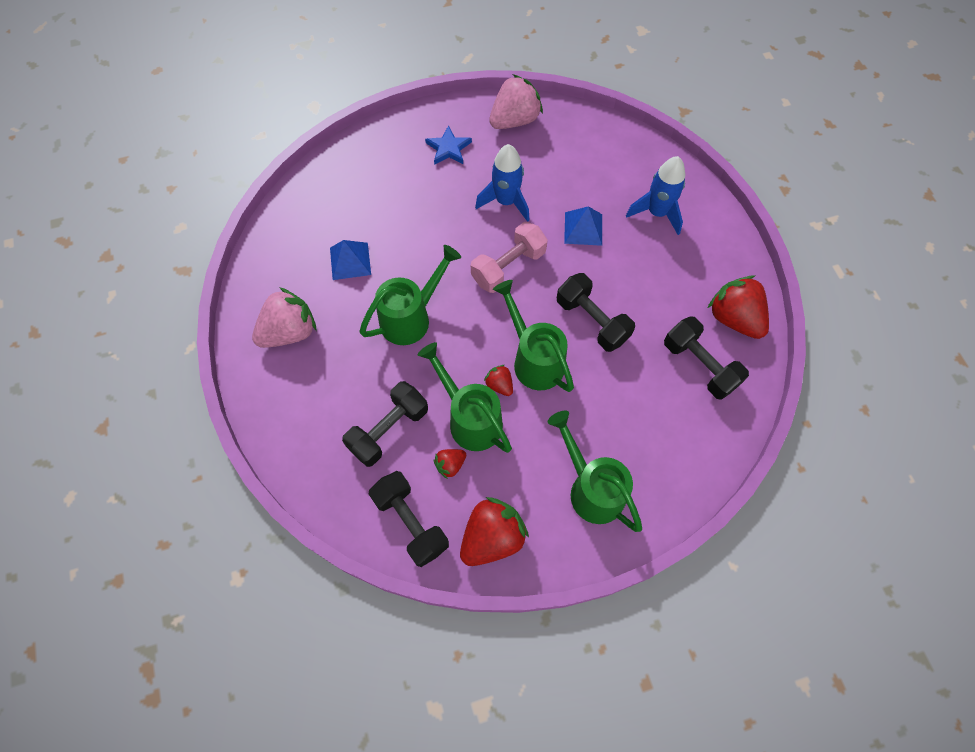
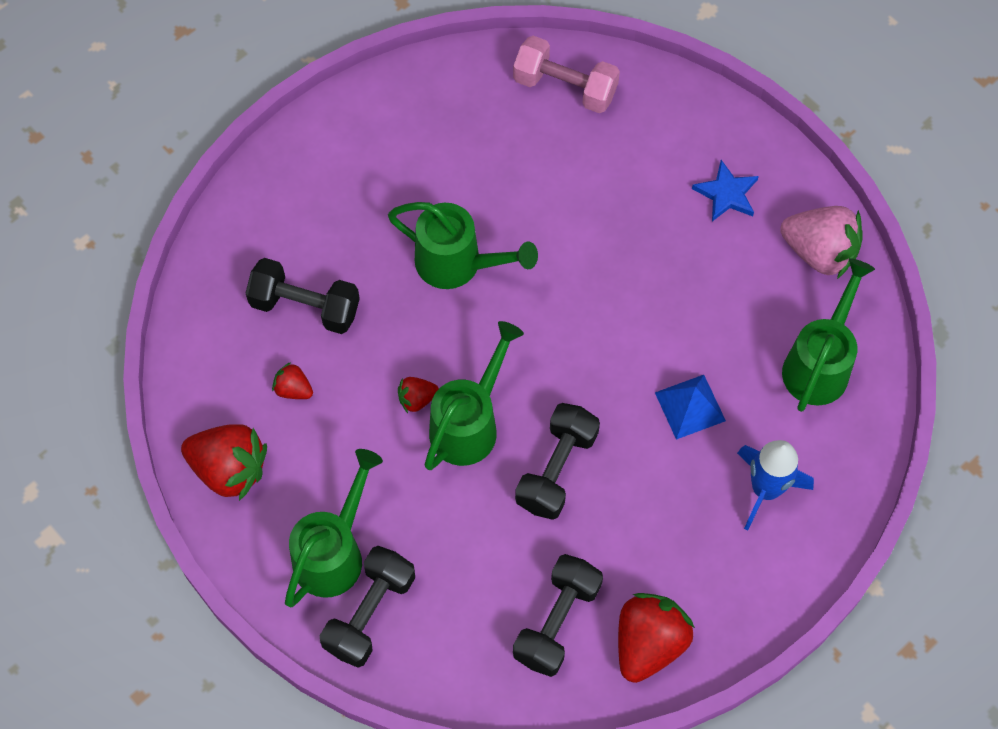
camera: 65 degrees right, 0 degrees up
(289, 332) = (375, 147): pink strawberry -> none
(350, 261) = (499, 162): blue pyramid -> none
(411, 522) = (210, 378): black dumbbell -> black dumbbell (370, 613)
(470, 419) = (359, 386): green watering can -> green watering can (819, 364)
(499, 385) = (417, 399): red strawberry -> red strawberry turned 135 degrees counterclockwise
(506, 202) = (680, 297): blue rocket -> none
(508, 267) = (584, 341): pink dumbbell -> pink dumbbell (565, 87)

